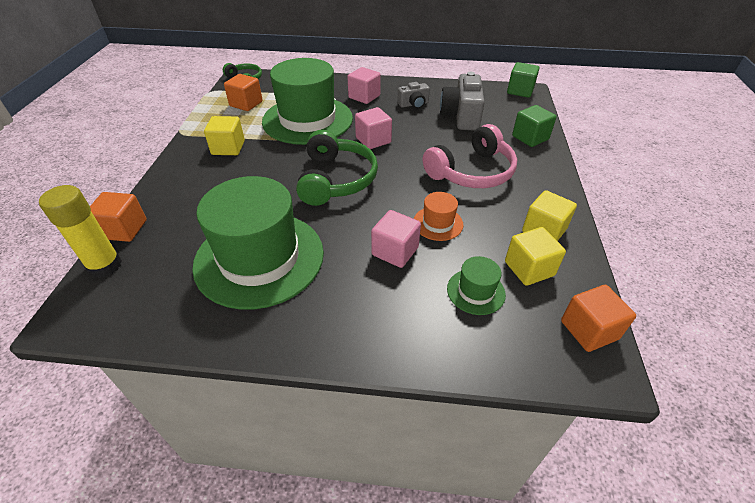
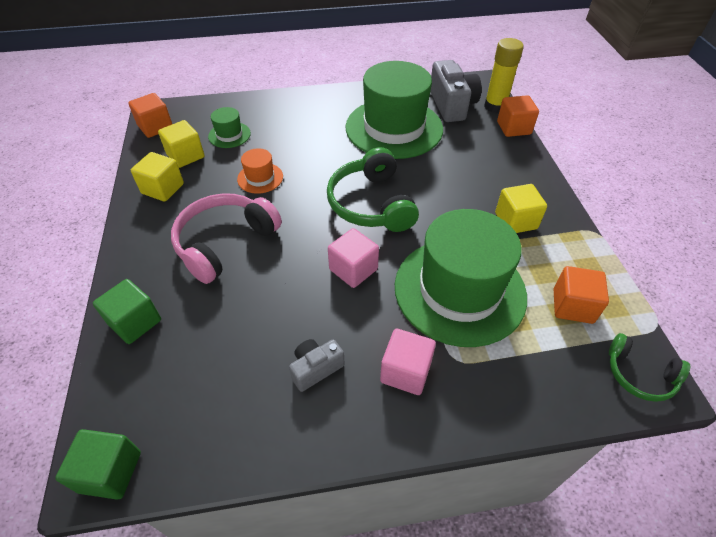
camera: 165 degrees right, 5 degrees up
(395, 251) = (293, 150): pink cube -> none
(461, 116) = (234, 353): grey camera -> grey camera (452, 105)

